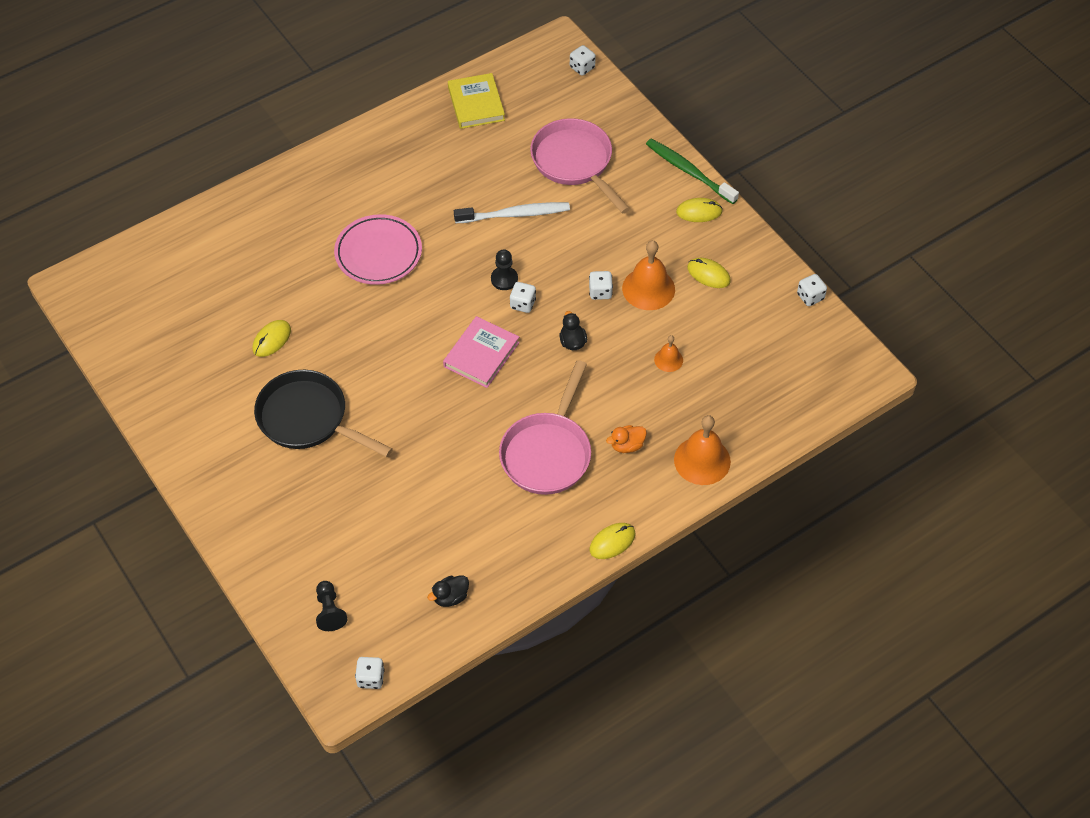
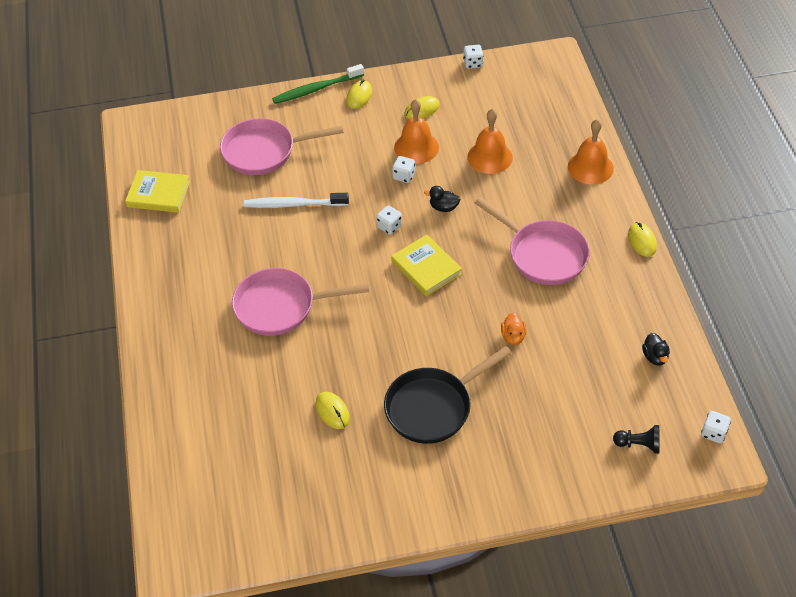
camera: 65 degrees left, 5 degrees down
(378, 253) = (280, 307): pink plate -> pink pan
(481, 354) = (426, 268): pink book -> yellow book
(504, 279) = (357, 231): black pawn -> none
(514, 214) = (294, 204): white toothbrush -> white toothbrush turned 105 degrees counterclockwise
(582, 67) = (167, 117): white dice -> none
(627, 445) = (558, 205): orange duck -> orange duck (513, 336)
(668, 360) = (490, 157): orange bell -> orange bell, size x1.88

